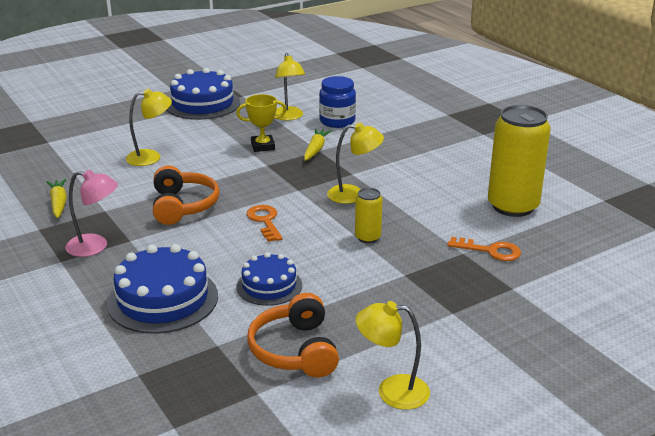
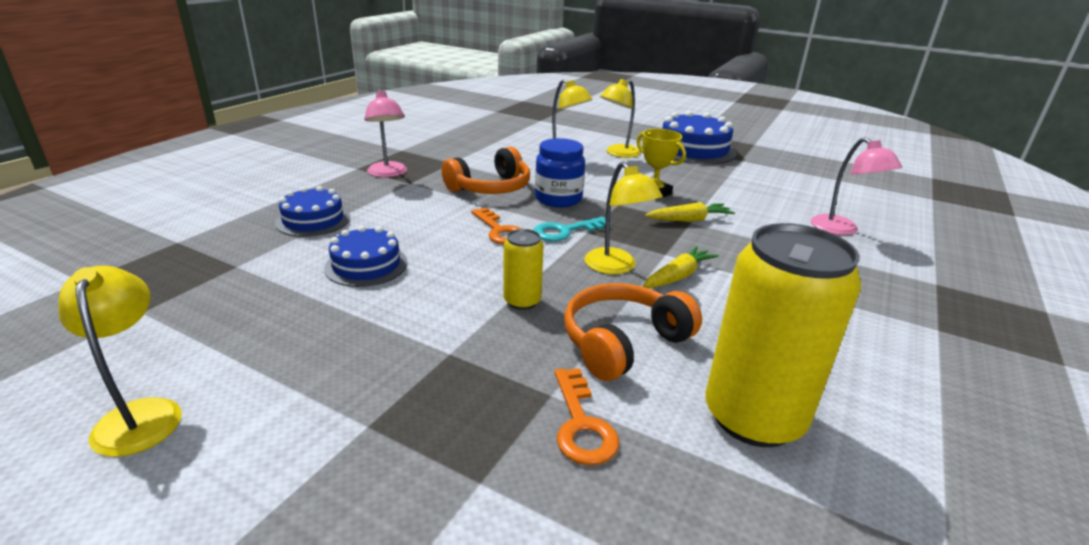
camera: 60 degrees right, 0 degrees up
(58, 203) = (447, 146): yellow carrot -> yellow carrot (678, 276)
(163, 299) = (313, 220): blue cake -> blue cake, size x0.61
(265, 221) = (500, 231): orange key -> orange key turned 105 degrees clockwise
(289, 117) = (737, 190): yellow lamp -> yellow lamp (618, 153)
(289, 197) = (565, 231): none -> turquoise key
(295, 350) = (233, 314): orange headphones -> orange headphones (623, 342)
(337, 121) = (774, 216): blue jar -> blue jar (558, 199)
(373, 110) = (841, 230): none -> pink lamp

